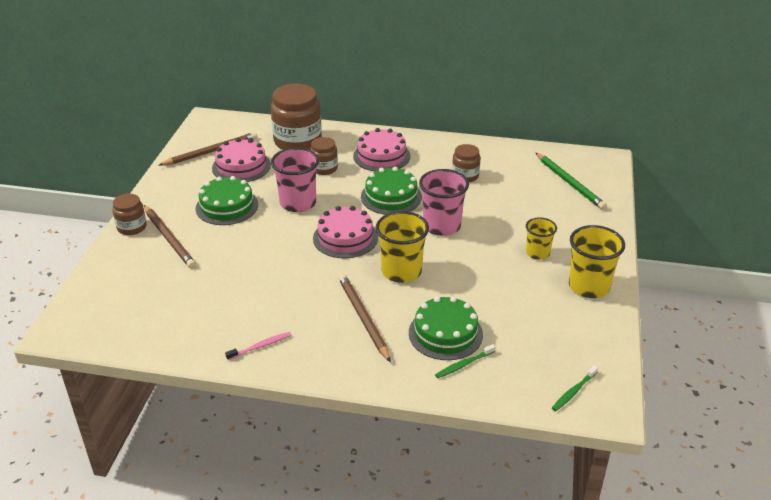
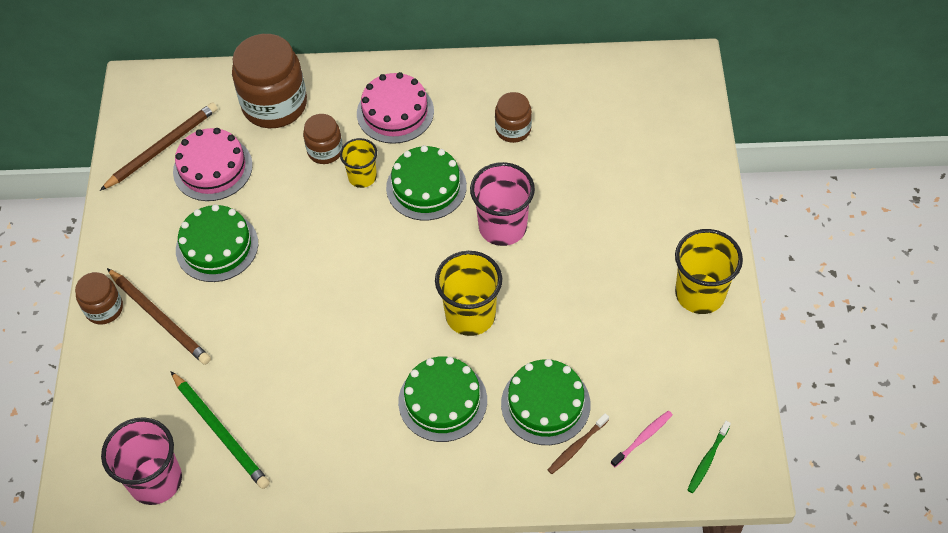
camera: 10 degrees left, 20 degrees up
(260, 346) = (332, 470): pink toothbrush -> pink toothbrush (643, 438)
(298, 203) = (308, 222): pink cup -> pink cup (155, 480)
(345, 238) = (386, 272): pink cake -> none
(363, 318) = (442, 401): brown pencil -> green cake
(463, 364) = (576, 447): green toothbrush -> brown toothbrush
(537, 253) = (629, 250): yellow cup -> yellow cup (362, 177)
(569, 183) = (648, 117): green pencil -> green pencil (220, 432)

